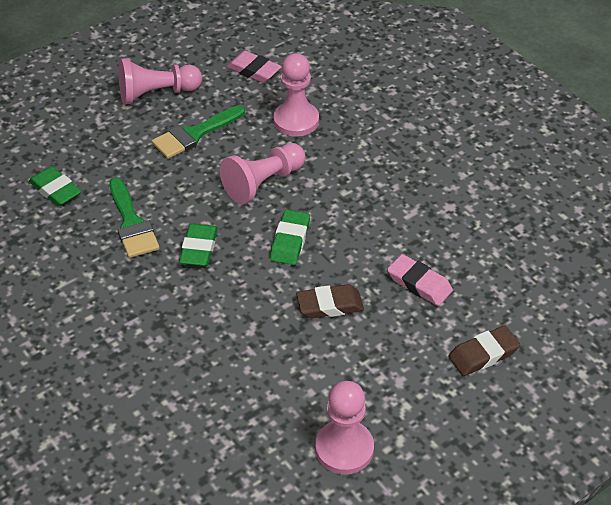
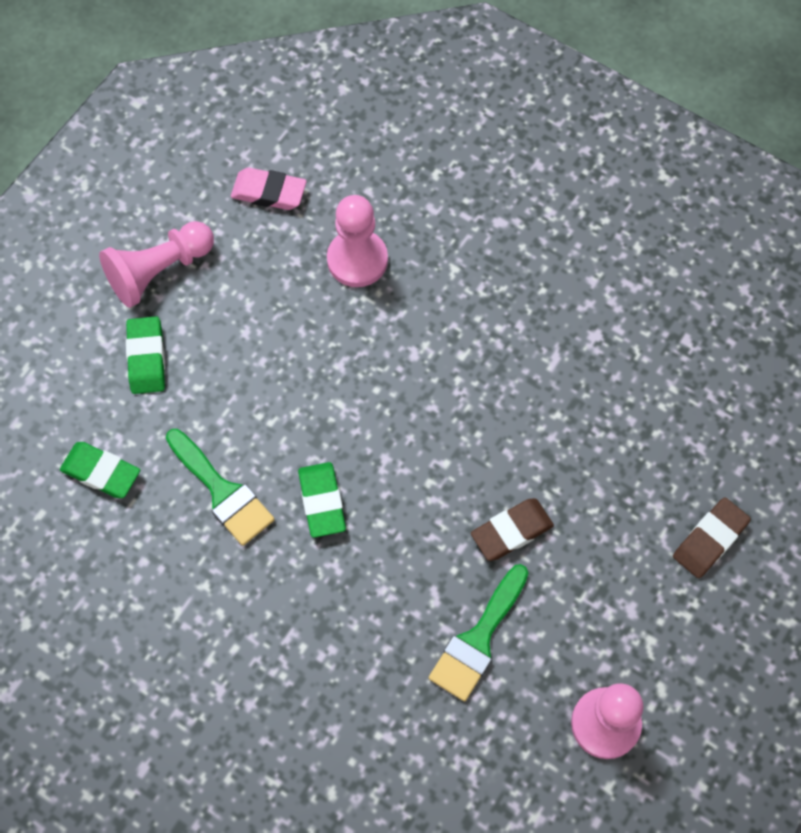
camera: 20 degrees left, 20 degrees up
(194, 134) = (238, 324): green brush -> green brush (478, 639)
(263, 183) = (357, 373): pink pawn -> none
(290, 241) = (427, 452): green eraser -> green eraser (146, 358)
(419, 283) = (602, 464): pink eraser -> none

